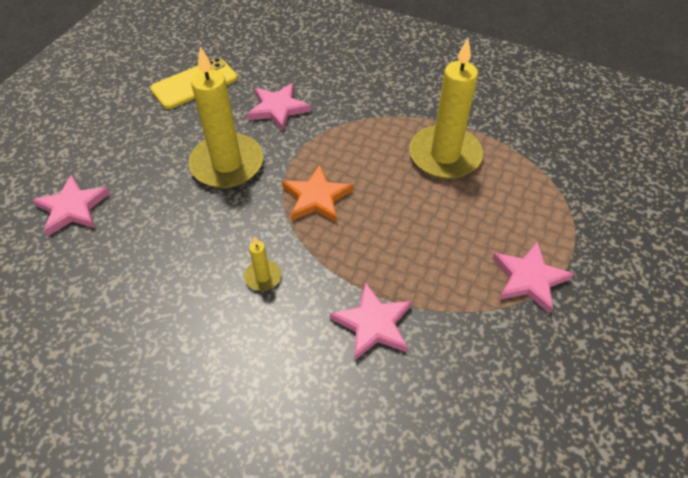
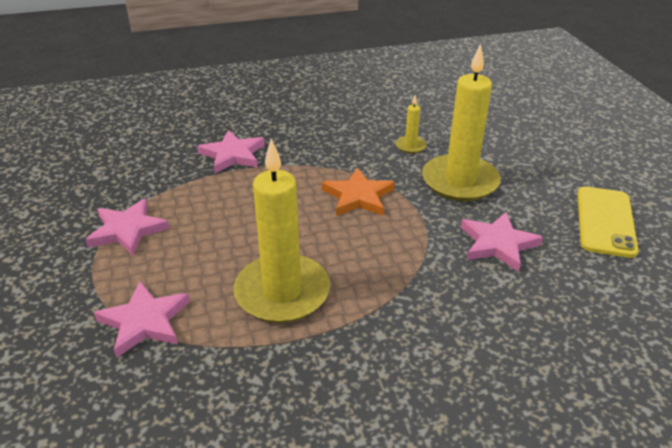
camera: 140 degrees right, 15 degrees down
(73, 208) = (504, 113): pink star -> pink star (144, 321)
(263, 277) = (333, 142): yellow candle -> yellow candle (410, 146)

